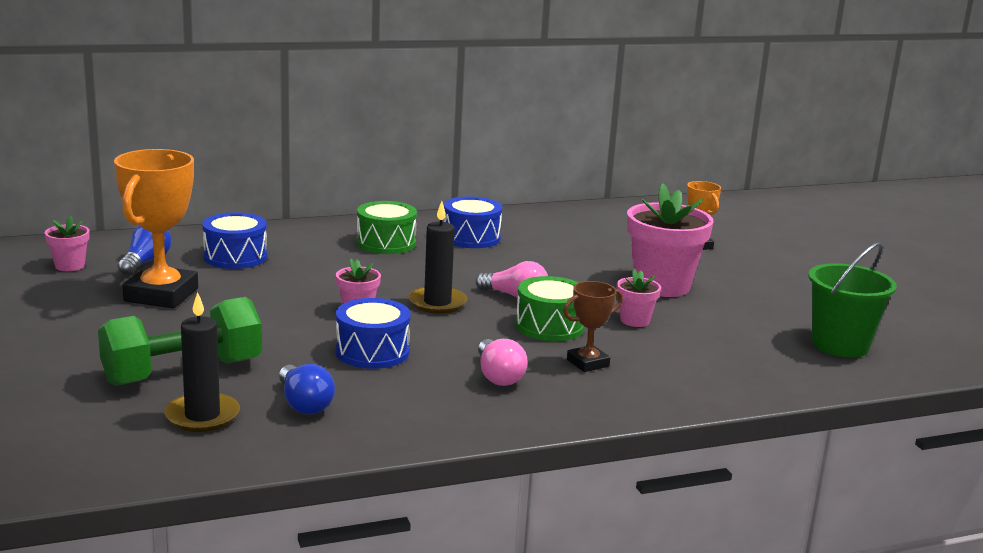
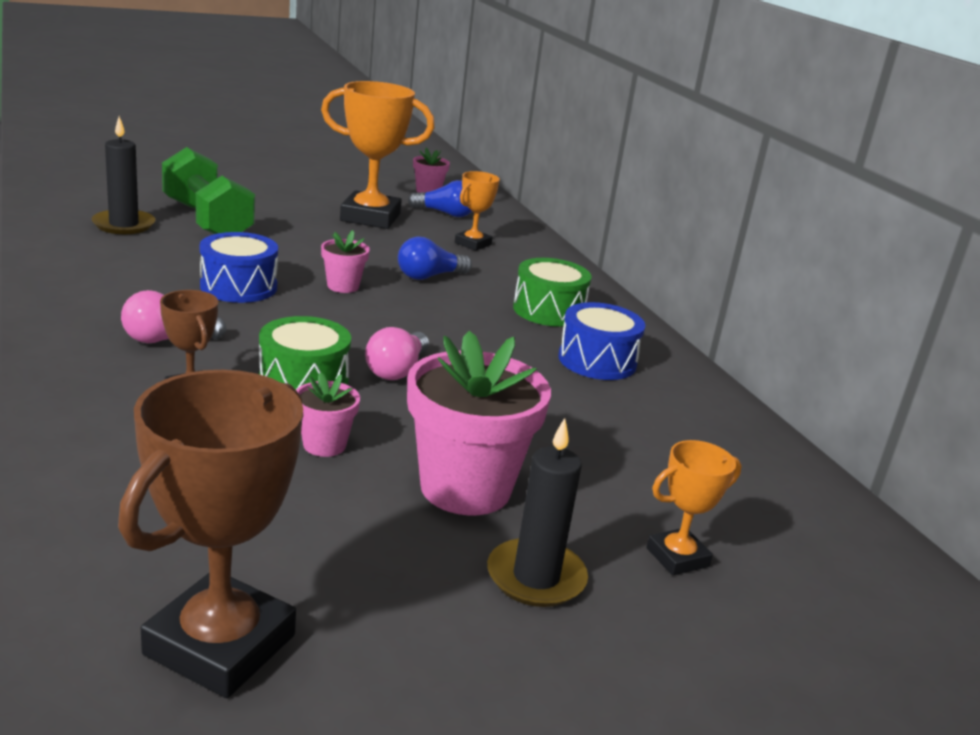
camera: 85 degrees right, 5 degrees up
(235, 257) = (473, 244): blue drum -> orange trophy
(304, 404) = (132, 256): blue light bulb -> blue light bulb (429, 276)
(437, 303) = (369, 324): black candle -> black candle (536, 577)
(840, 345) = (220, 645): green bucket -> brown trophy

